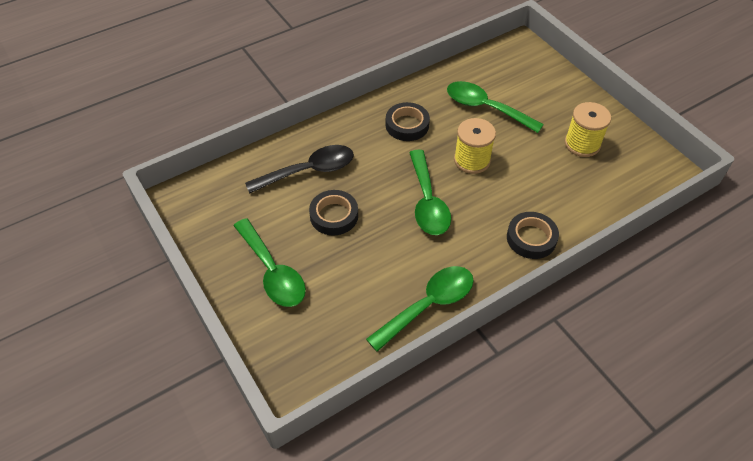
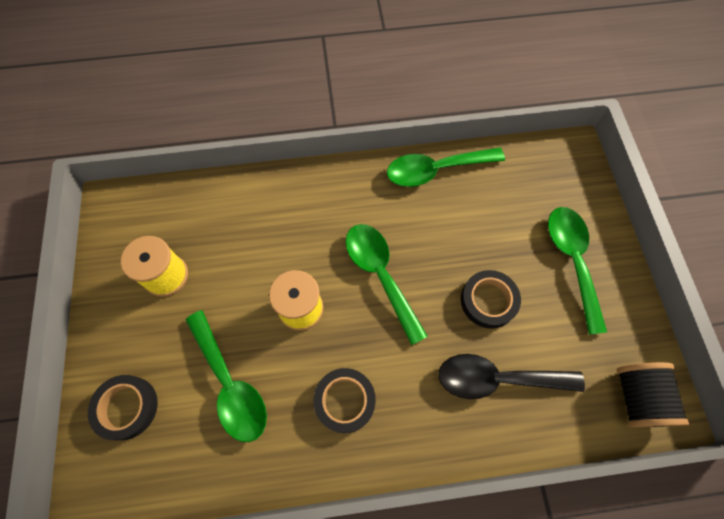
camera: 155 degrees left, 15 degrees up
(203, 195) = (637, 397): none -> black spool
(427, 202) = (380, 275): green spoon -> green spoon turned 45 degrees counterclockwise
(531, 238) = (305, 192): black tape -> black tape (126, 407)

